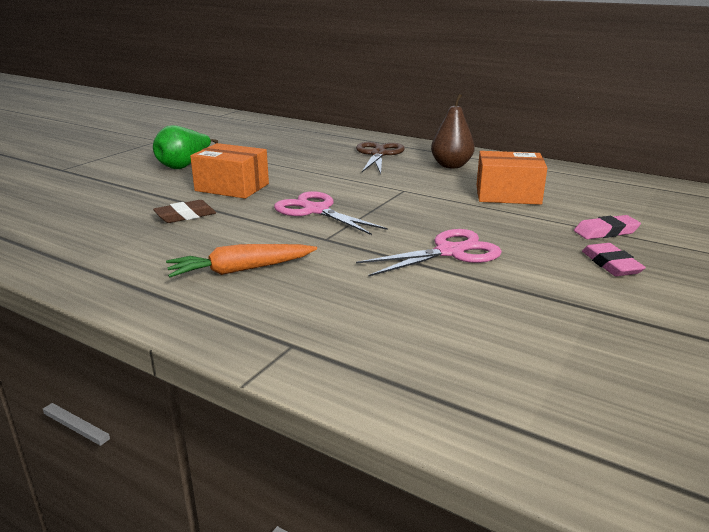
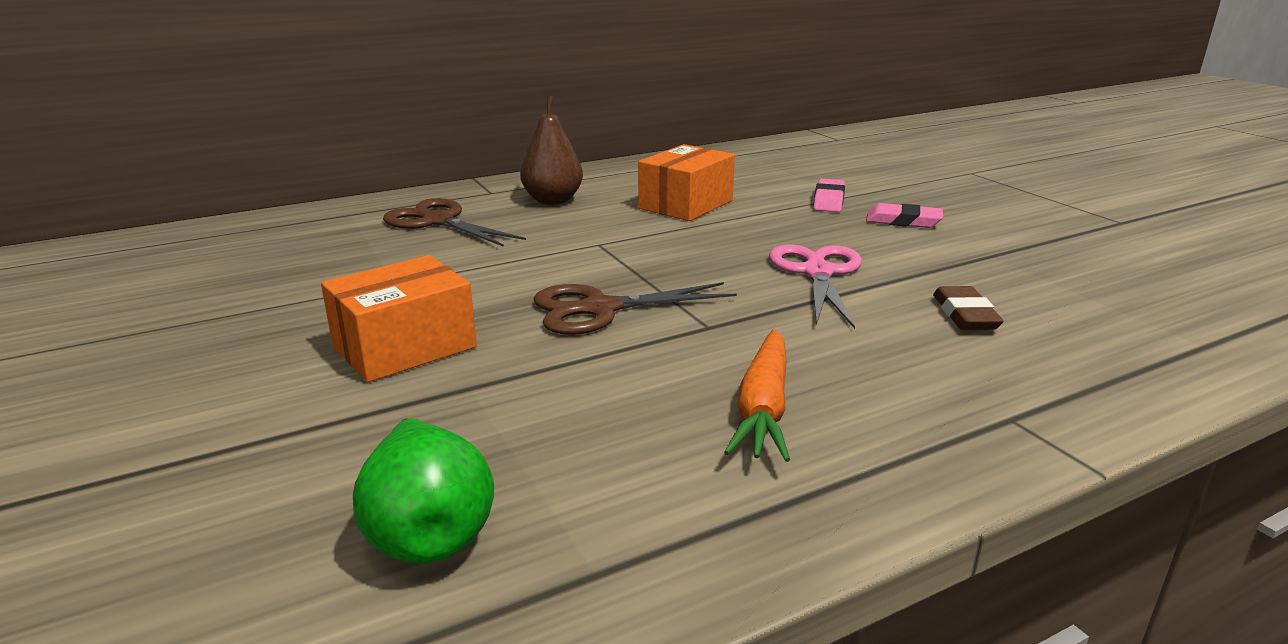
camera: 60 degrees left, 0 degrees up
(184, 166) = (203, 367): green pear -> green pear (429, 532)
(185, 216) = (483, 413): brown eraser -> brown eraser (965, 315)
(316, 211) = (600, 309): pink scissors -> brown scissors

